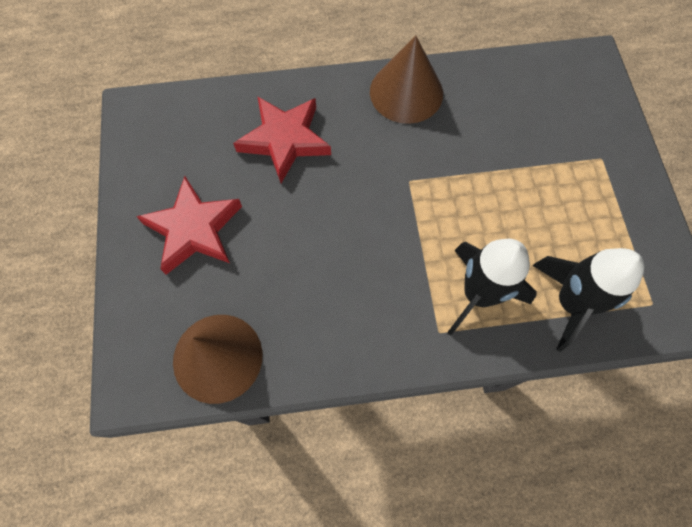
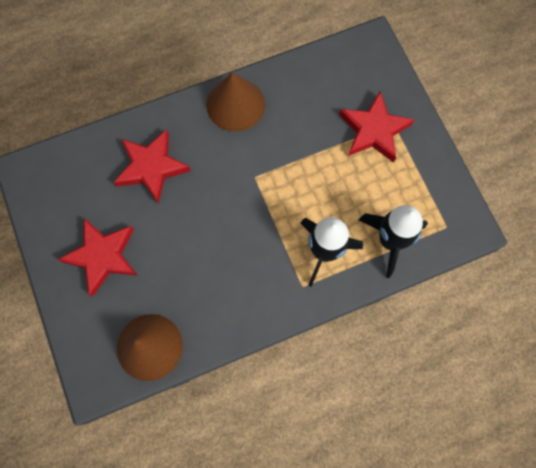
camera: 15 degrees left, 5 degrees up
(574, 161) = (373, 130): none -> red star

